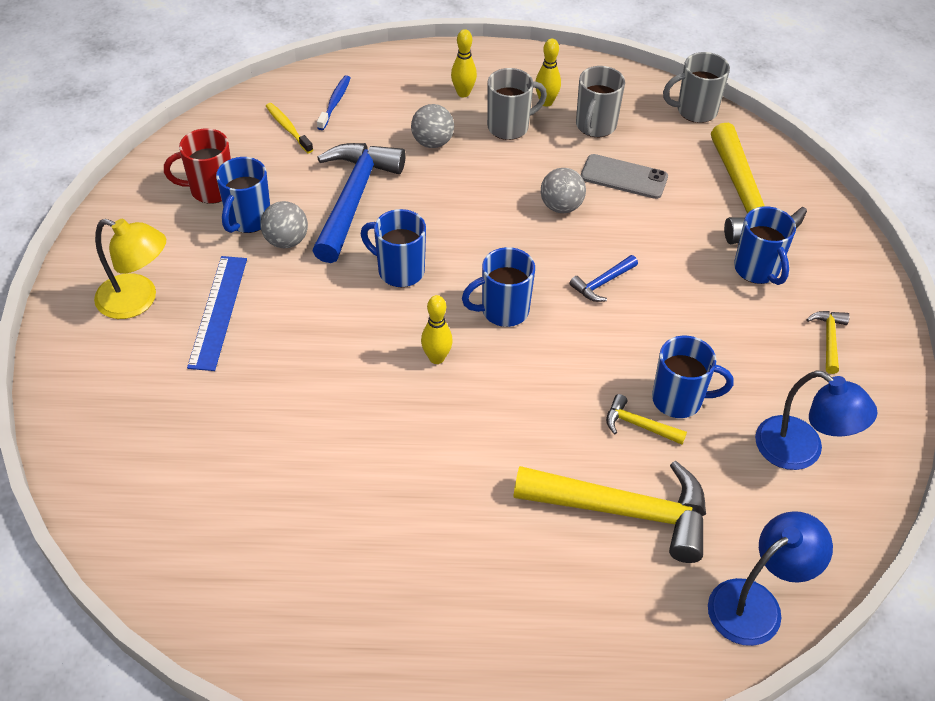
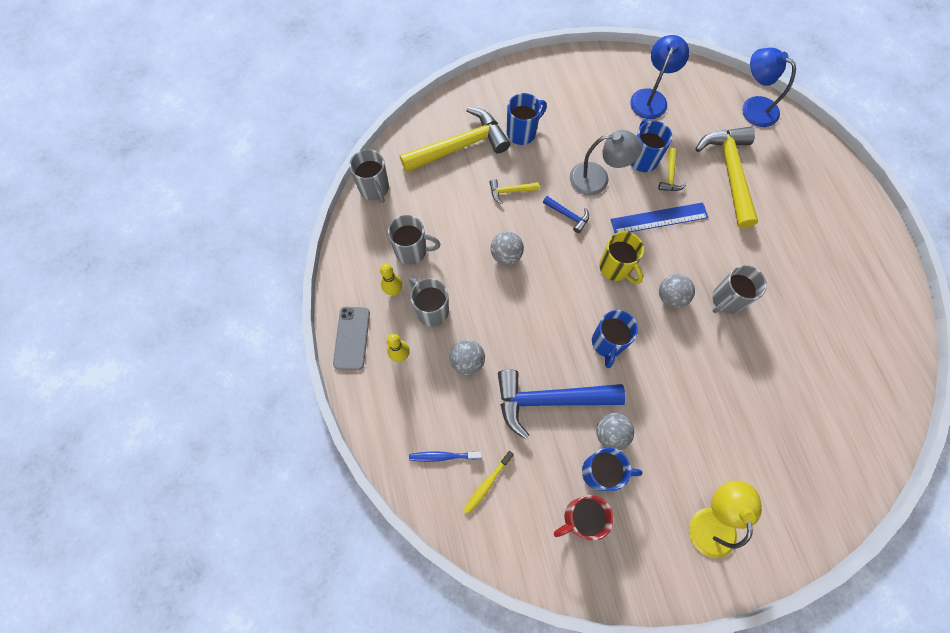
camera: 105 degrees left, 20 degrees up
(210, 190) = (580, 518): red mug -> red mug turned 90 degrees clockwise
(218, 312) = (696, 455): blue ruler -> blue ruler (659, 219)
(406, 421) = (726, 300): none -> grey mug
(436, 358) = (671, 297): yellow bowling pin -> grey ball
(503, 311) = (615, 268): blue mug -> yellow mug
(624, 177) = (462, 222): grey phone -> grey phone (352, 338)
(655, 333) = (597, 179): none -> grey lamp
(829, 339) = (564, 91): yellow hammer -> yellow hammer (510, 191)

